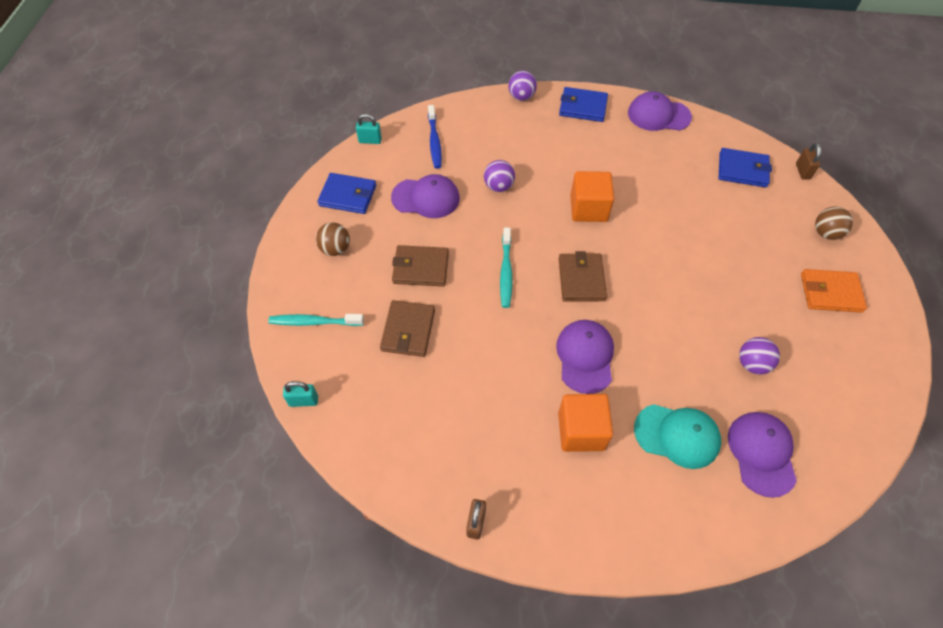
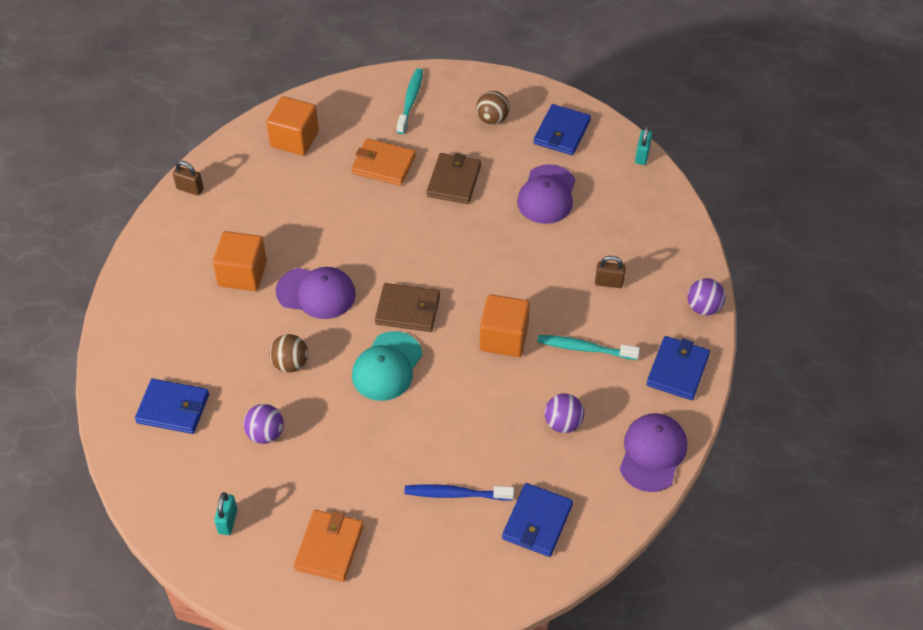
camera: 100 degrees right, 5 degrees down
(303, 401) = (332, 91): turquoise padlock -> turquoise padlock (228, 521)
(382, 424) = (294, 139): none -> orange cube
(408, 330) = (383, 164): brown wallet -> orange wallet
(434, 141) = (633, 212): blue toothbrush -> blue toothbrush (456, 494)
(498, 186) = (552, 260): purple ball -> purple ball (563, 423)
(506, 271) = (433, 248): turquoise toothbrush -> turquoise toothbrush (585, 348)
(677, 435) = (213, 346): turquoise cap -> turquoise cap (387, 366)
(761, 453) = (173, 408): purple cap -> blue wallet
(802, 171) = (523, 595): brown padlock -> brown padlock (608, 283)
(826, 233) = (415, 580): brown ball -> brown ball (290, 364)

